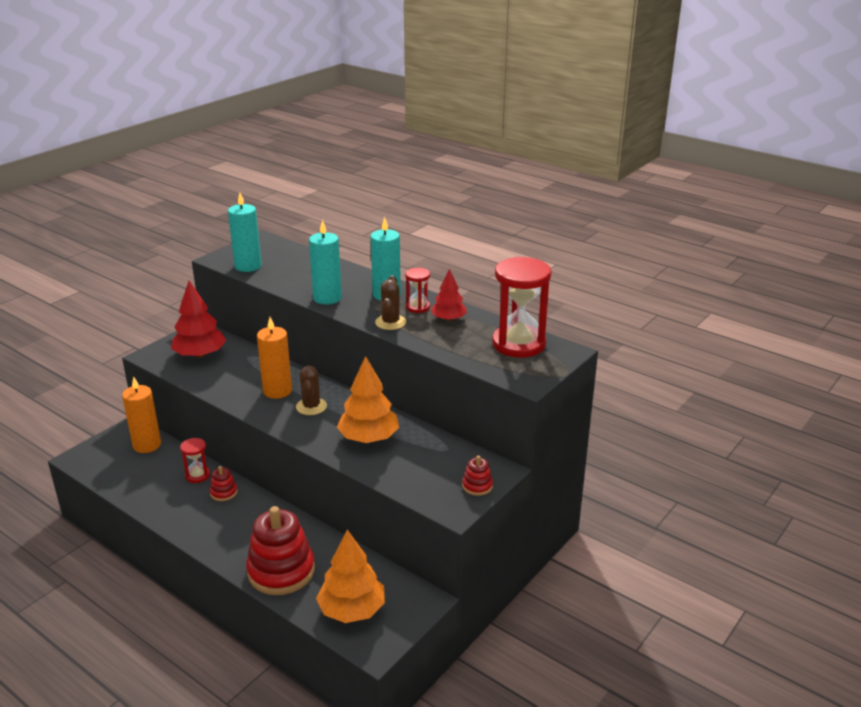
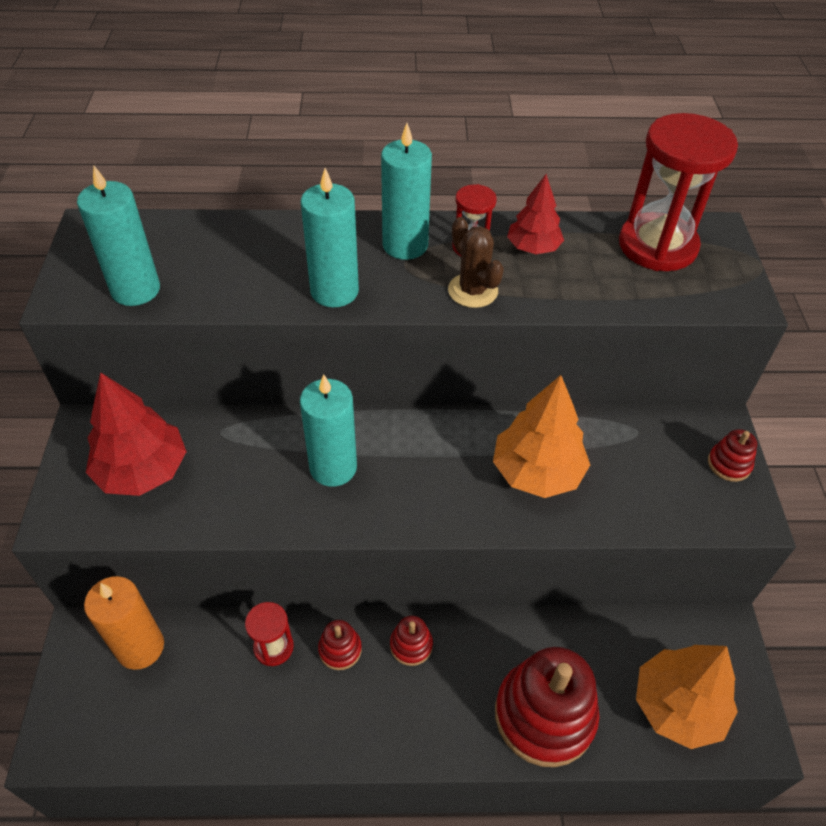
camera: 40 degrees left, 20 degrees up
(256, 509) = (411, 645): none -> red stacking toy
(277, 391) = (333, 467): orange candle -> turquoise candle
(311, 406) = (408, 466): brown cactus -> none

